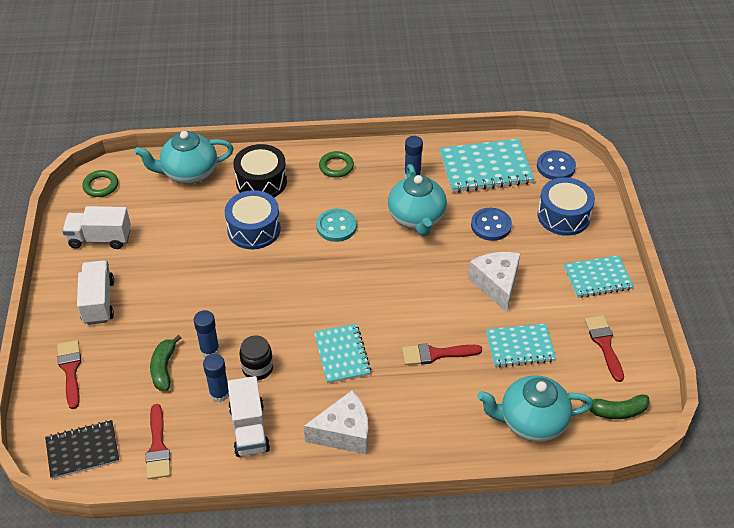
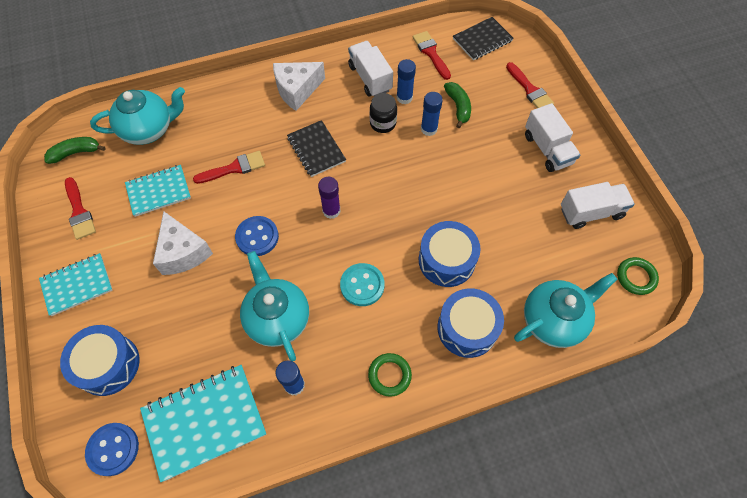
camera: 165 degrees right, 15 degrees up
(261, 182) = (467, 328): black drum -> blue drum
(342, 355) = (316, 150): turquoise notebook -> black notebook
(344, 291) = (331, 211): none -> purple glue stick
(491, 225) = (193, 329): blue button -> blue button (257, 237)

